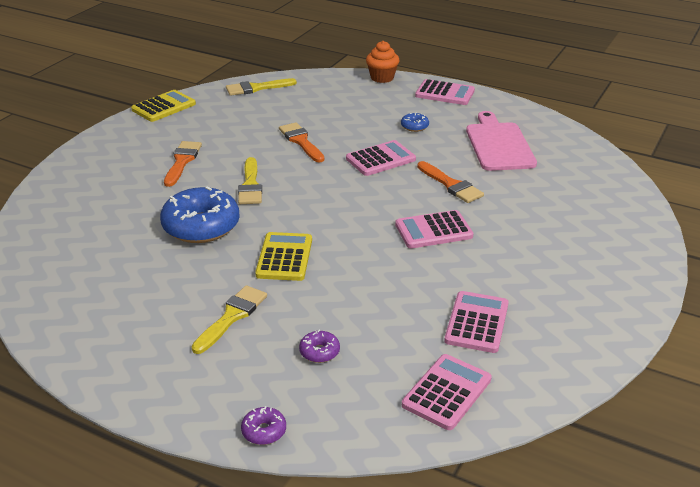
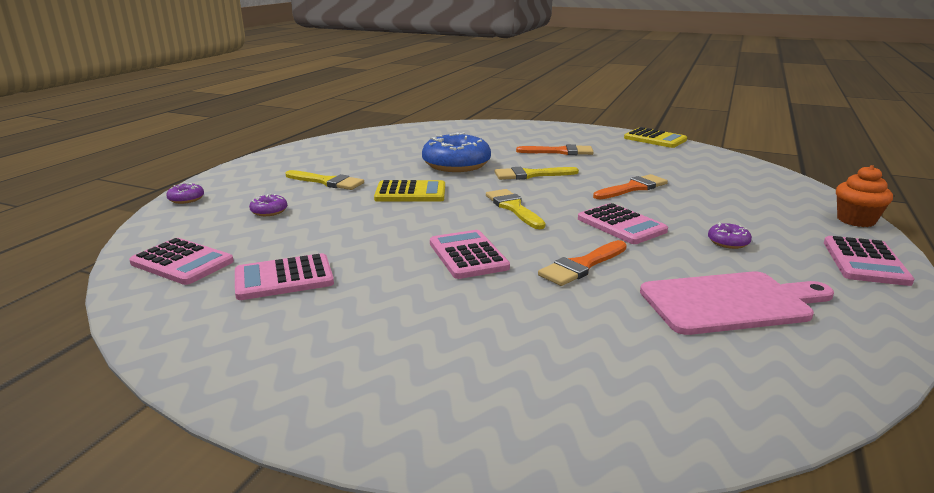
camera: 85 degrees right, 10 degrees down
(256, 88) = (735, 165): yellow brush -> yellow brush (513, 208)
(414, 126) = (728, 242): blue donut -> purple donut
(476, 322) = (284, 278): pink calculator -> pink calculator turned 150 degrees clockwise

